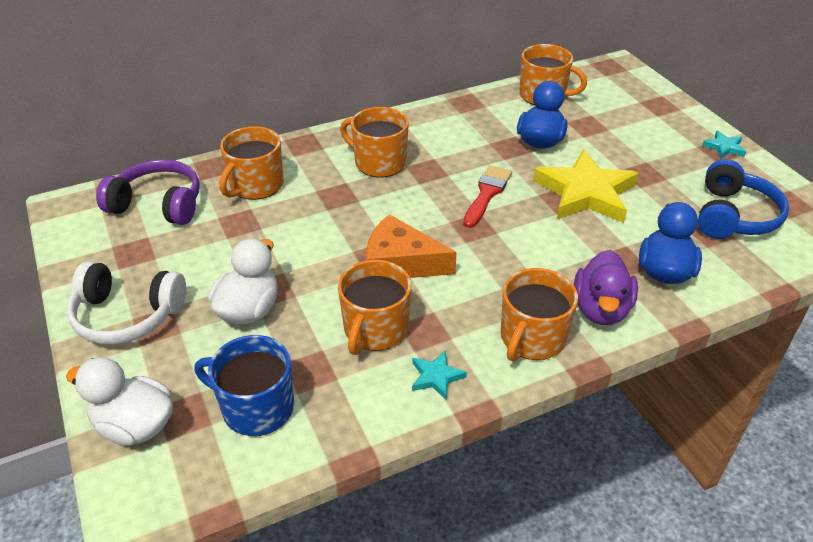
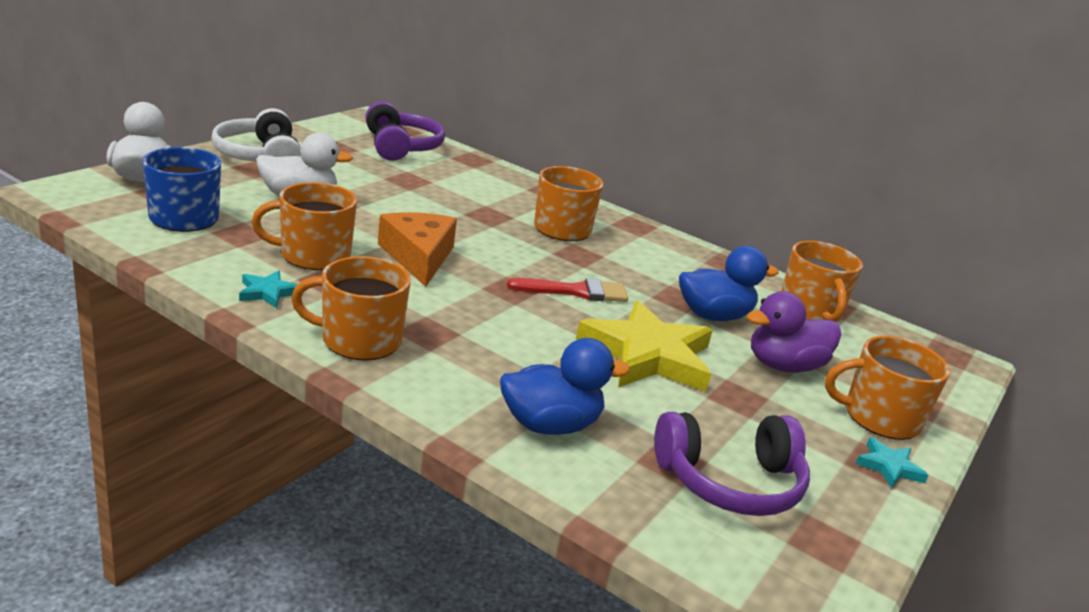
camera: 55 degrees right, 15 degrees down
(256, 185) = (465, 179): orange mug -> orange mug (879, 417)
(601, 309) = (440, 381): purple duck -> purple duck (784, 366)
(734, 216) = (730, 482): blue headphones -> purple headphones

